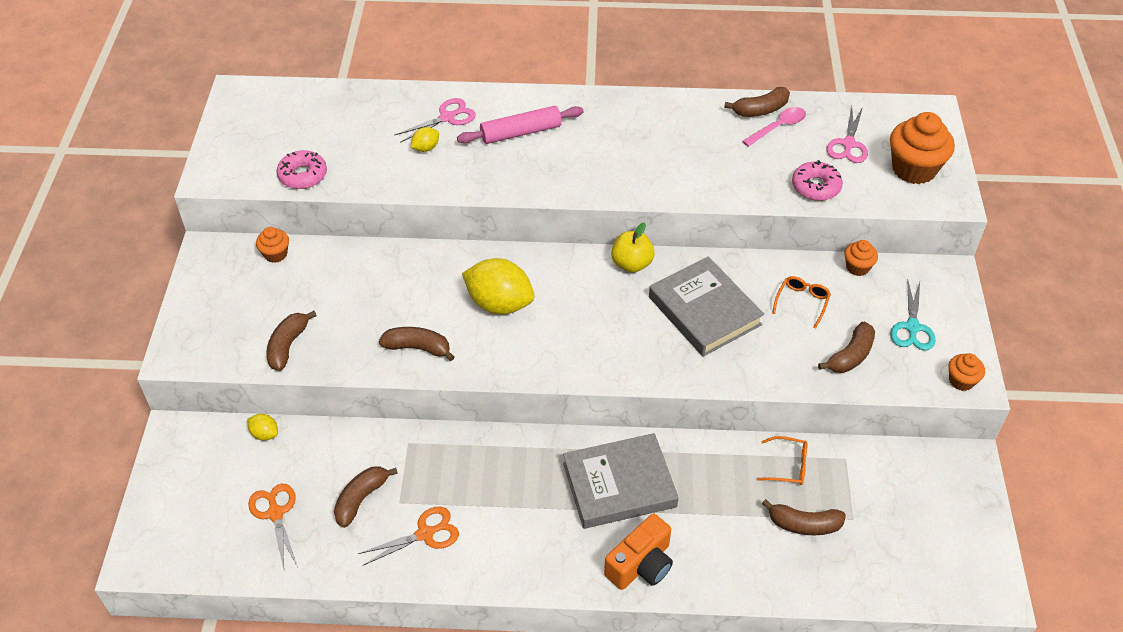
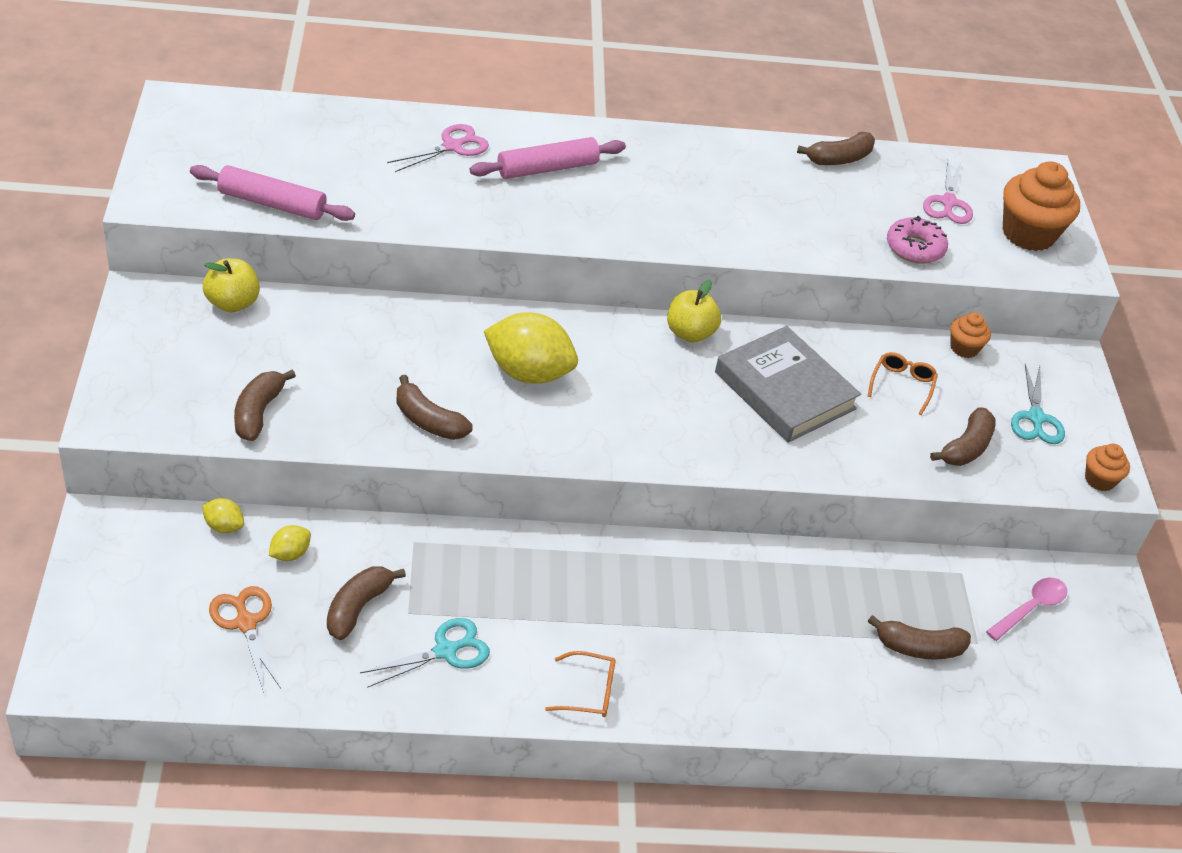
camera: 10 degrees left, 5 degrees down
(275, 254) = (232, 303): orange cupcake -> yellow apple
(303, 175) = (272, 204): pink donut -> pink rolling pin
(418, 348) = (428, 421): brown banana -> brown banana turned 150 degrees counterclockwise
(425, 534) = (445, 651): orange scissors -> turquoise scissors
(426, 148) = (428, 180): yellow lemon -> yellow lemon (290, 554)
(619, 485) = (687, 597): grey book -> none
(641, 564) = (723, 691): orange camera -> none
(778, 127) = (862, 179): pink spoon -> pink spoon (1030, 608)
(788, 466) = (893, 580): orange glasses -> orange glasses (589, 692)

